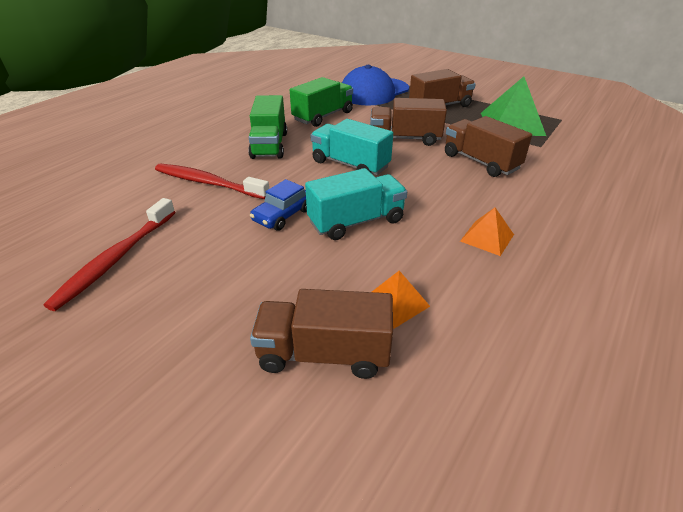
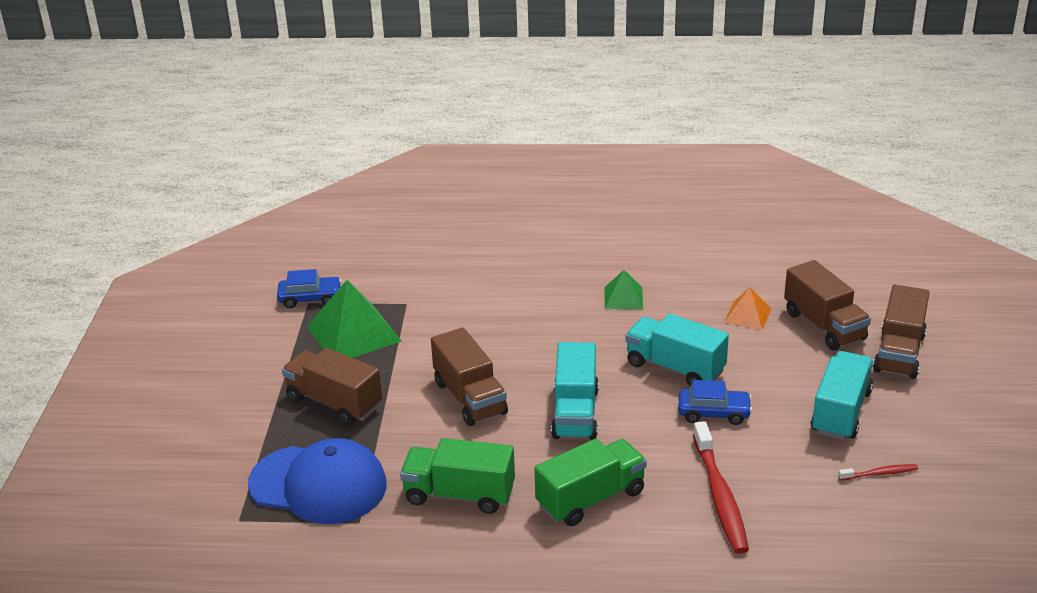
camera: 120 degrees left, 5 degrees down
(116, 259) = (879, 473): red toothbrush -> red toothbrush, size x0.48
(198, 280) = (840, 412): none -> turquoise truck
(480, 162) = (483, 331): brown truck -> brown truck (899, 353)
(487, 237) = (623, 297): orange pyramid -> green pyramid
(567, 120) = (310, 298): none -> blue car

